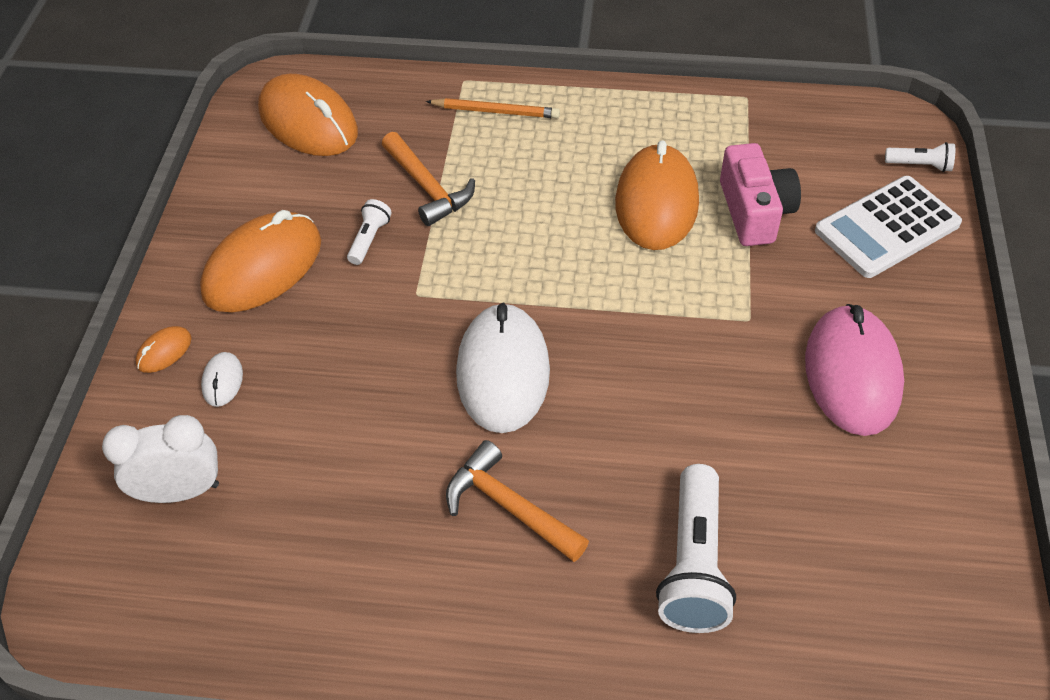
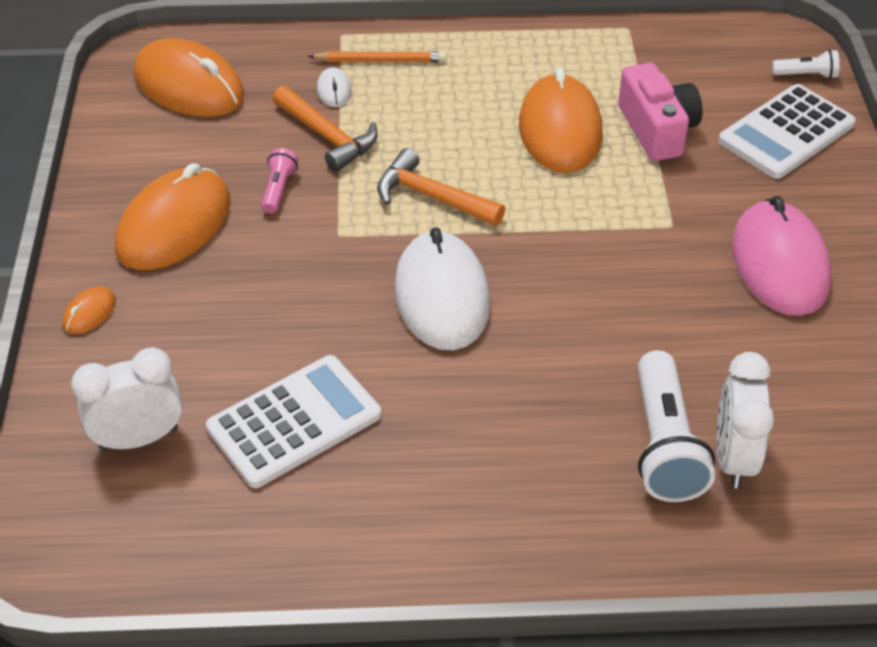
camera: 10 degrees left, 5 degrees down
(222, 381) = (158, 334): white mouse -> white mouse (334, 90)
(331, 492) = (294, 422): none -> white calculator
(369, 239) = (279, 189): white flashlight -> pink flashlight
(508, 506) = (474, 415): orange hammer -> orange hammer (431, 197)
(761, 589) = (733, 458): none -> white clock

